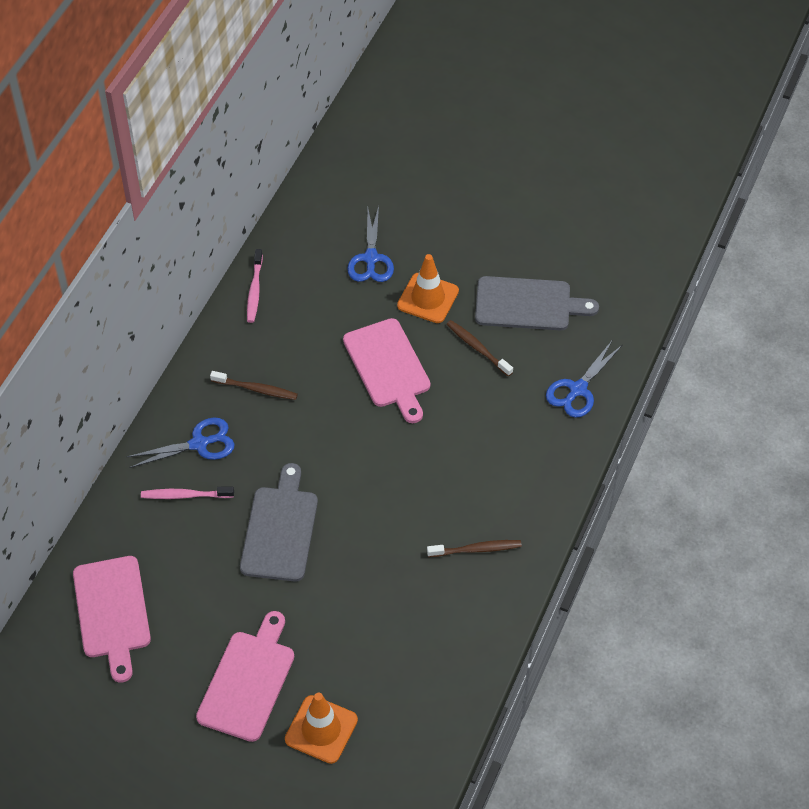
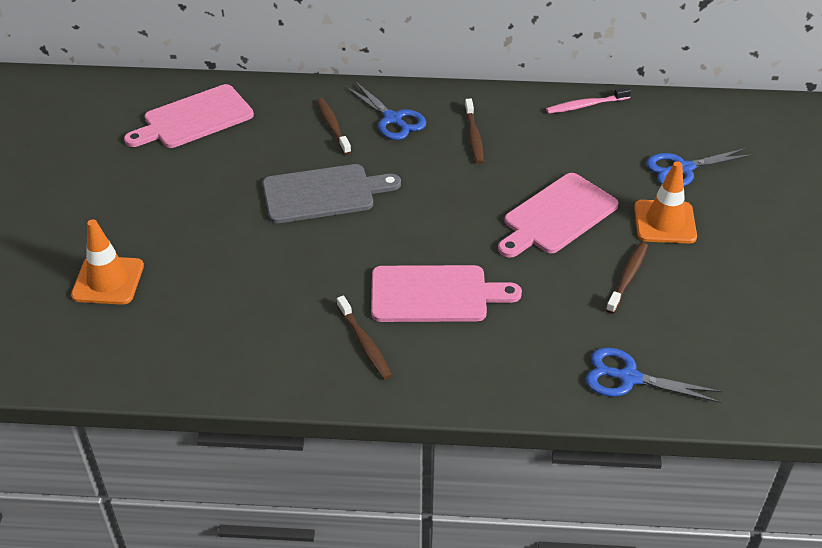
camera: 70 degrees right, 10 degrees down
(185, 495) = (332, 126): pink toothbrush -> brown toothbrush
(248, 681) = (148, 218): pink cutting board -> pink cutting board (434, 294)
(528, 304) = (717, 303): grey cutting board -> none

